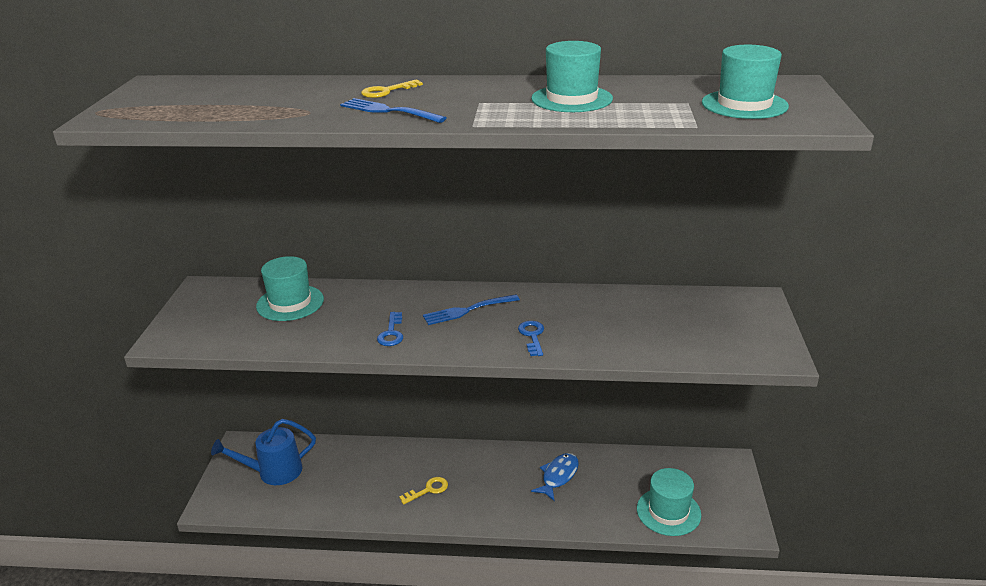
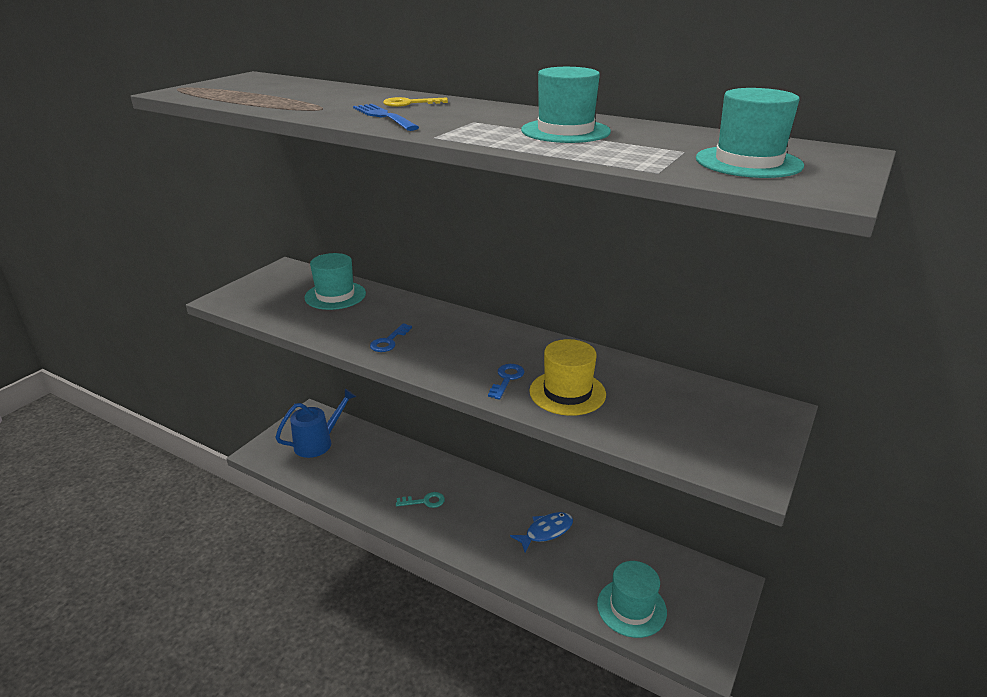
camera: 25 degrees right, 0 degrees up
(273, 472) = (318, 442): blue watering can -> blue watering can turned 135 degrees clockwise
(428, 490) = (425, 501): yellow key -> turquoise key
(468, 310) = (471, 340): blue fork -> none
(592, 332) = (567, 392): none -> yellow hat

